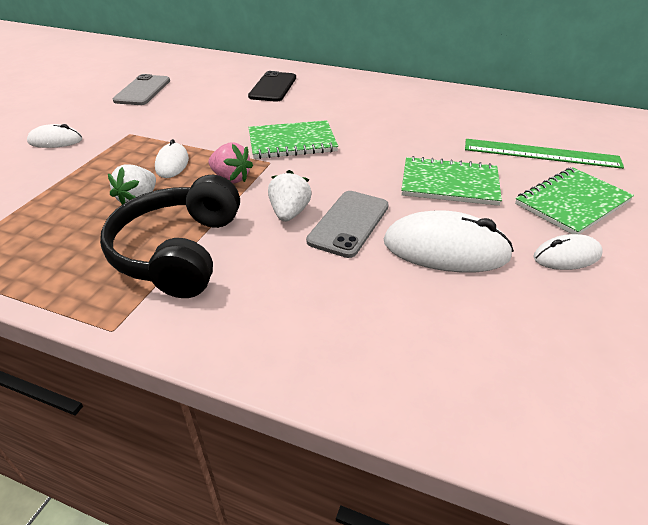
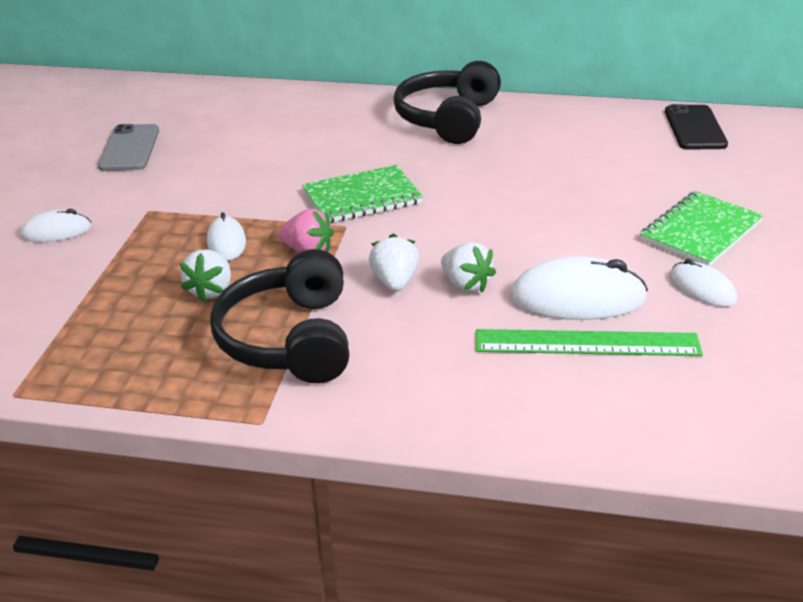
camera: 10 degrees left, 5 degrees down
(273, 87) = (304, 125): black phone -> black phone (695, 128)
(349, 223) = (466, 285): grey phone -> white strawberry
(380, 93) = (448, 119): none -> black headphones
(449, 184) = (564, 226): green notebook -> none
(541, 153) = (659, 177): green ruler -> green ruler (586, 343)
(566, 256) = (702, 288): white mouse -> white mouse turned 75 degrees clockwise

